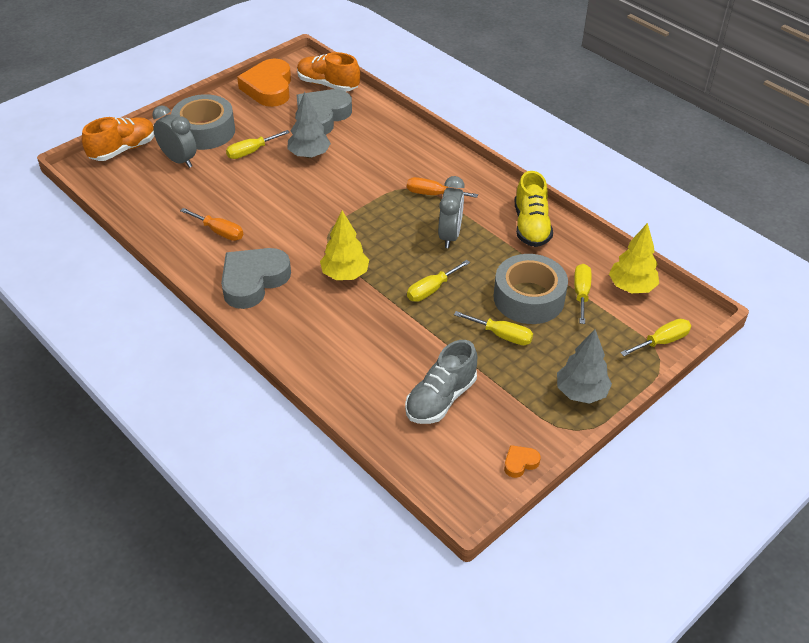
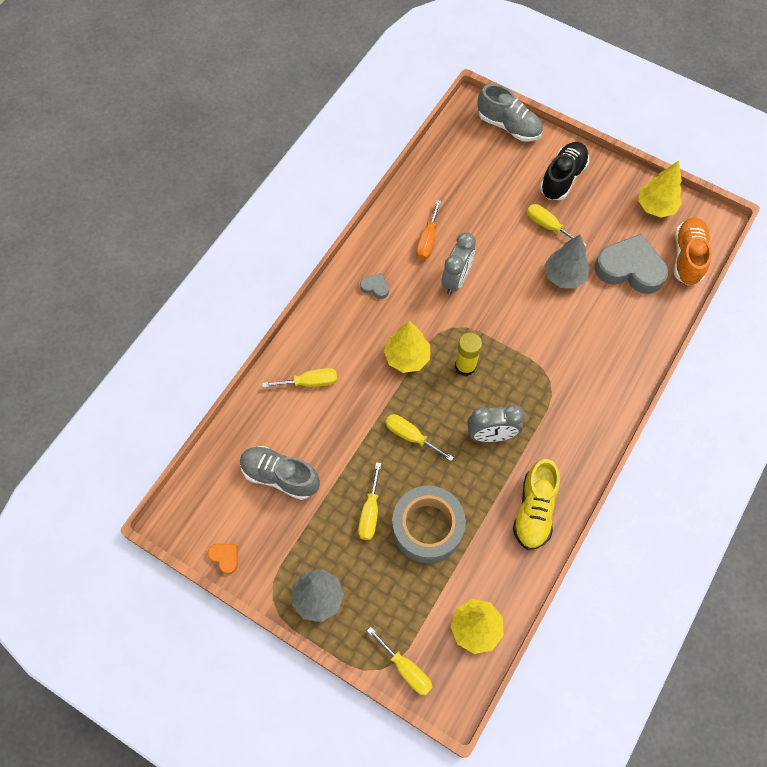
camera: 75 degrees right, 20 degrees up
(123, 149) = (508, 126): orange shoe -> grey shoe
(179, 160) = (511, 173): grey clock -> grey clock (456, 279)
(205, 131) = (562, 178): grey tape -> black shoe
(253, 281) = (375, 287): grey heart -> grey heart, size x0.43
(269, 88) = (655, 207): orange heart -> yellow tree
(372, 237) = (465, 366): none -> yellow glue stick
(432, 194) = (548, 404): orange screwdriver -> none
(531, 226) = (534, 510): yellow shoe -> yellow shoe turned 60 degrees counterclockwise
(581, 293) = (450, 578): yellow screwdriver -> yellow screwdriver (310, 382)

